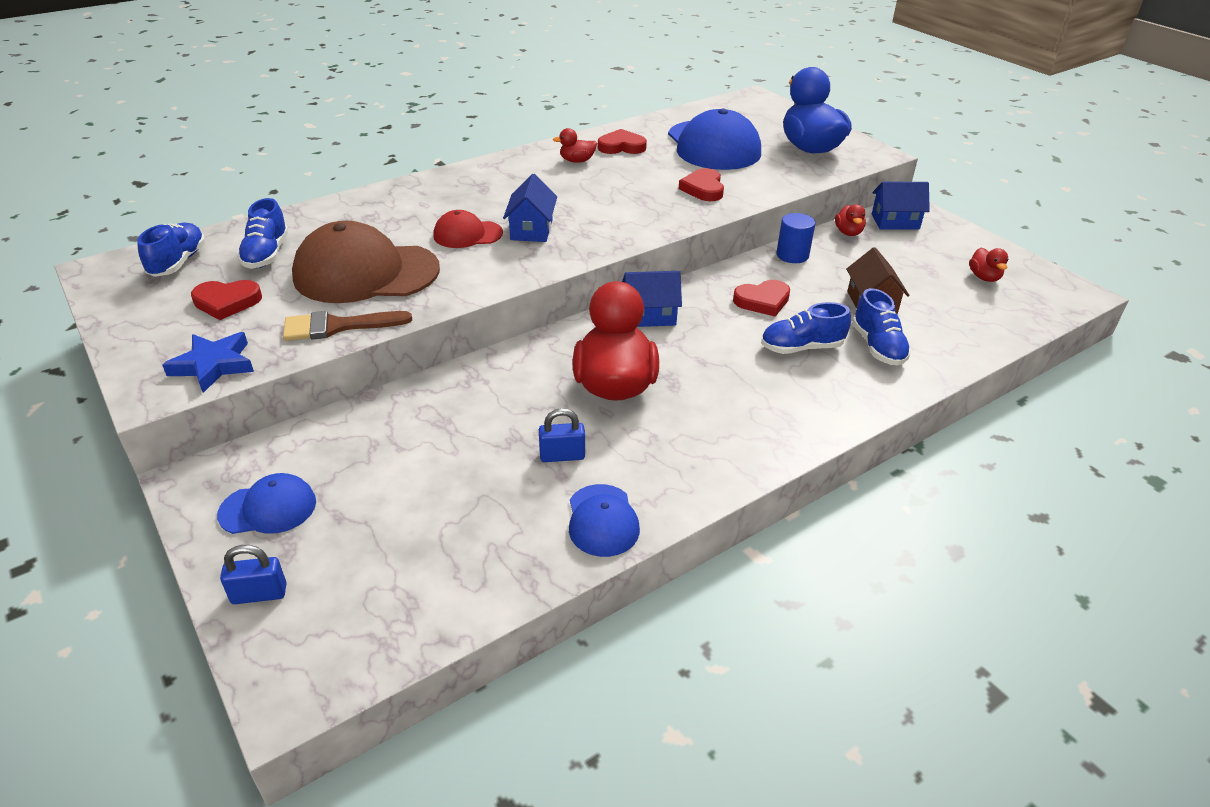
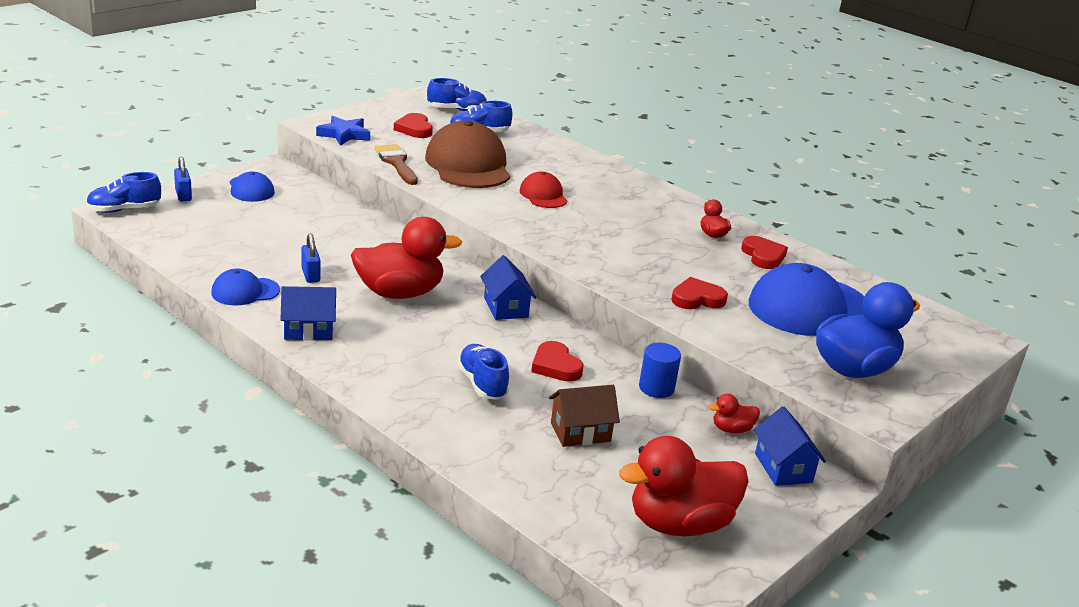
camera: 75 degrees right, 10 degrees down
(531, 230) = (564, 219): blue house -> blue house (308, 330)
(877, 347) = (499, 429): blue shoe -> blue shoe (124, 210)
(984, 277) = (679, 524): red duck -> red duck, size x2.26

